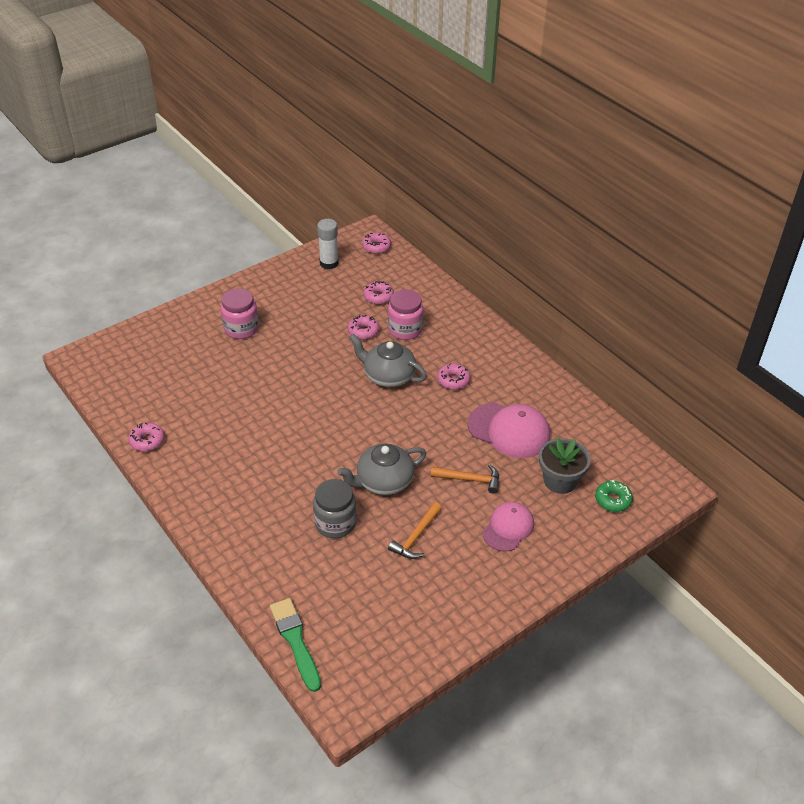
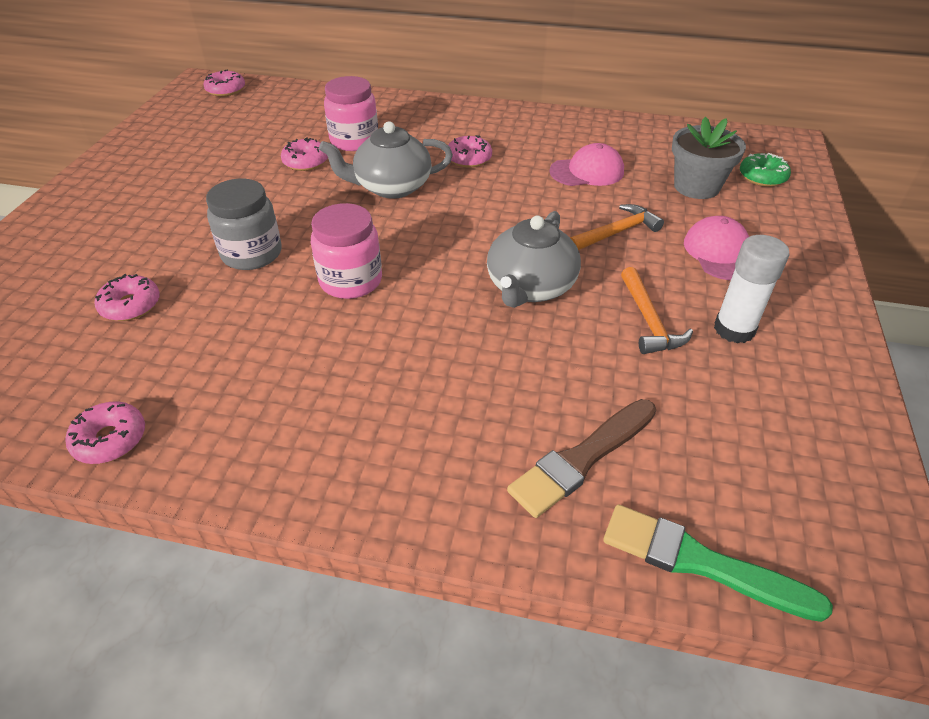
camera: 40 degrees left, 0 degrees up
(241, 329) = (128, 228): pink jar -> pink jar (351, 281)
(302, 573) = (582, 459): none -> brown brush
(329, 263) = (182, 123): white glue stick -> white glue stick (734, 329)
(335, 523) = (538, 367): grey jar -> grey jar (252, 254)
(378, 297) = (284, 127): pink donut -> pink donut (131, 305)
(509, 430) = (587, 171): pink cap -> pink cap, size x0.65

